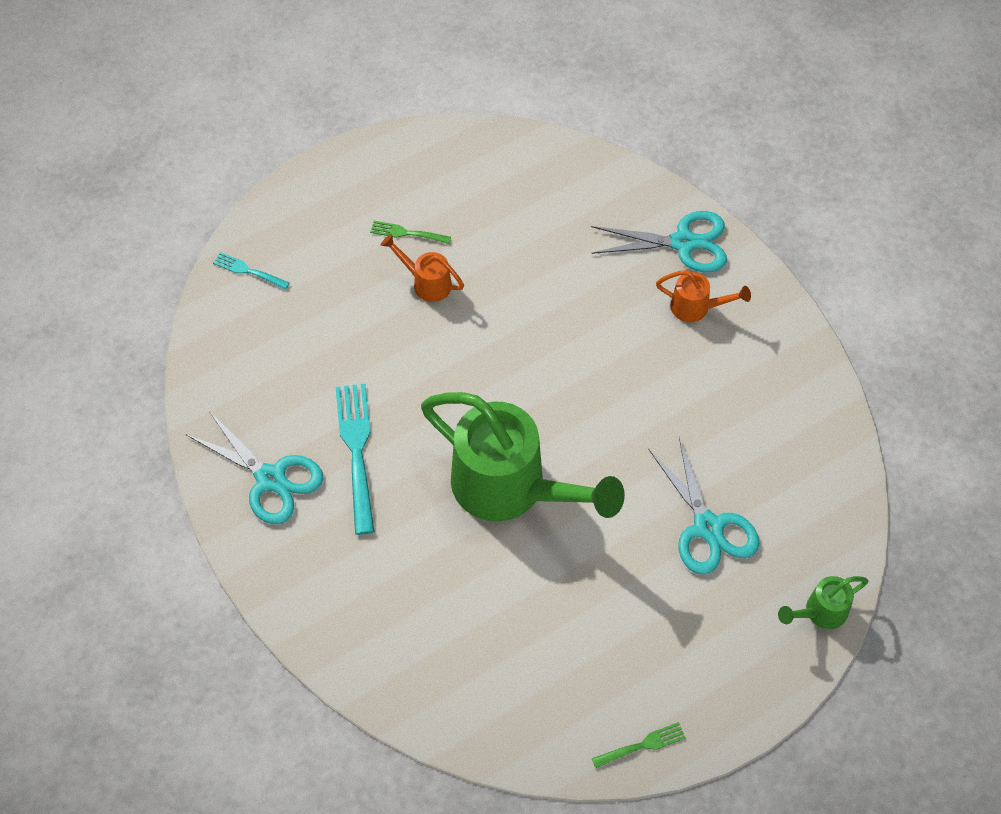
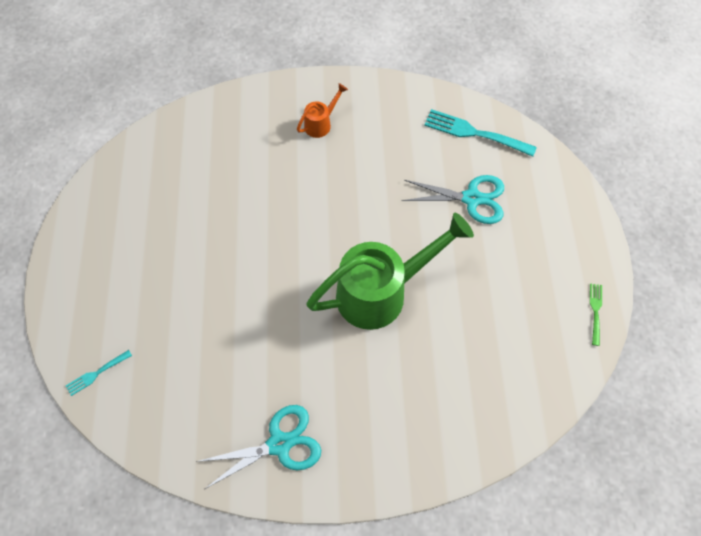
camera: 60 degrees left, 5 degrees up
(357, 451) = (294, 373): turquoise fork -> turquoise fork (474, 133)
(407, 233) = (146, 253): green fork -> none
(426, 283) = (194, 261): orange watering can -> none
(683, 243) = (271, 105): turquoise scissors -> none
(820, 612) = (556, 173): green watering can -> none

